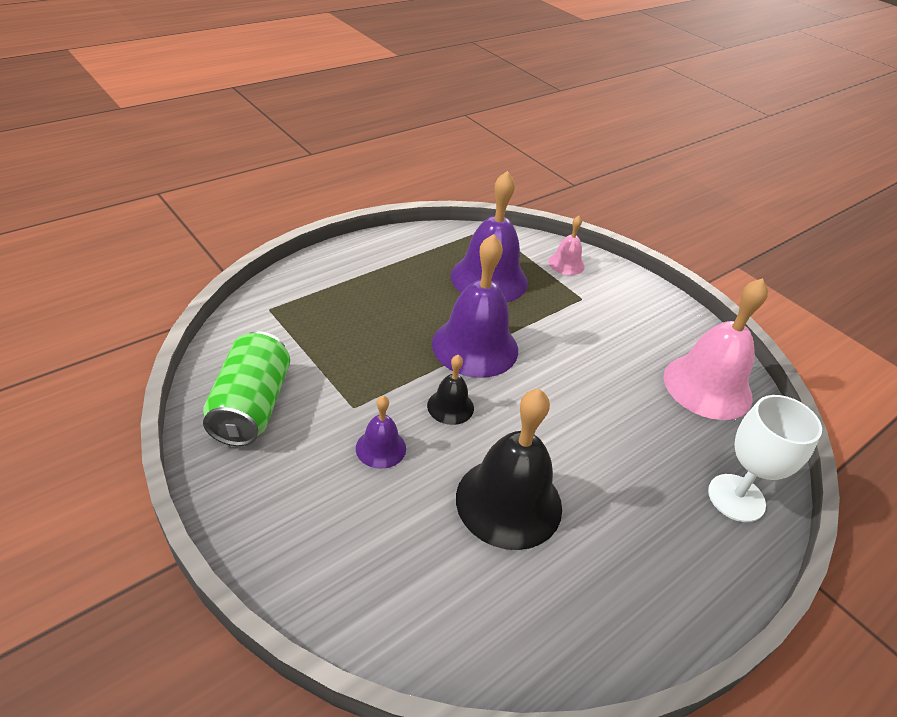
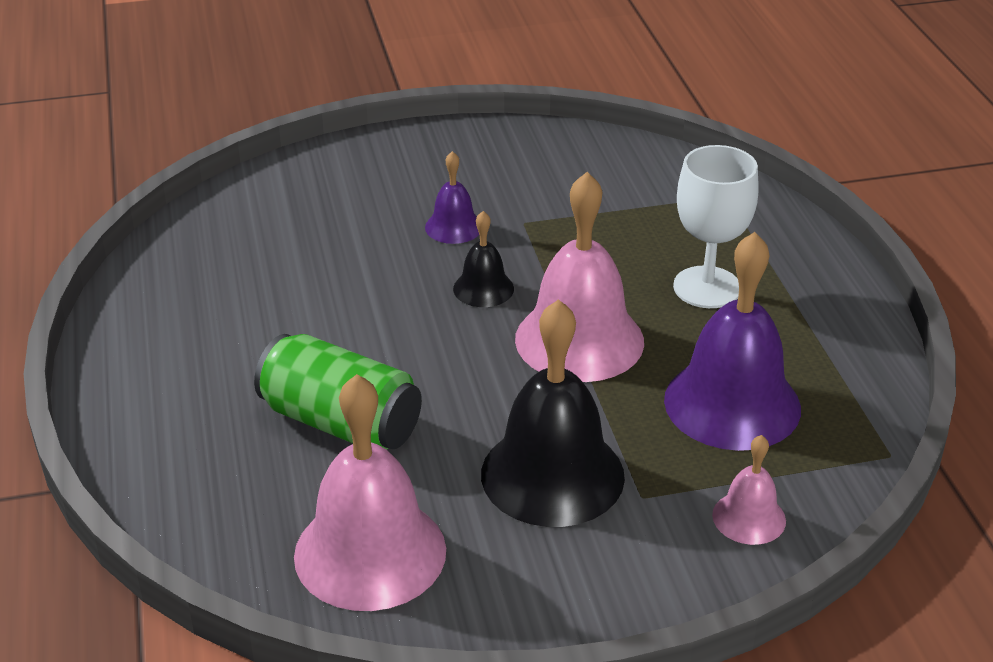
camera: 120 degrees right, 5 degrees down
(251, 406) = (562, 162): green can -> green can (341, 422)
(475, 346) = (579, 340): purple bell -> pink bell
(509, 502) = (326, 289): black bell -> black bell (552, 475)
(736, 498) = (188, 472): white goblet -> white goblet (707, 287)

